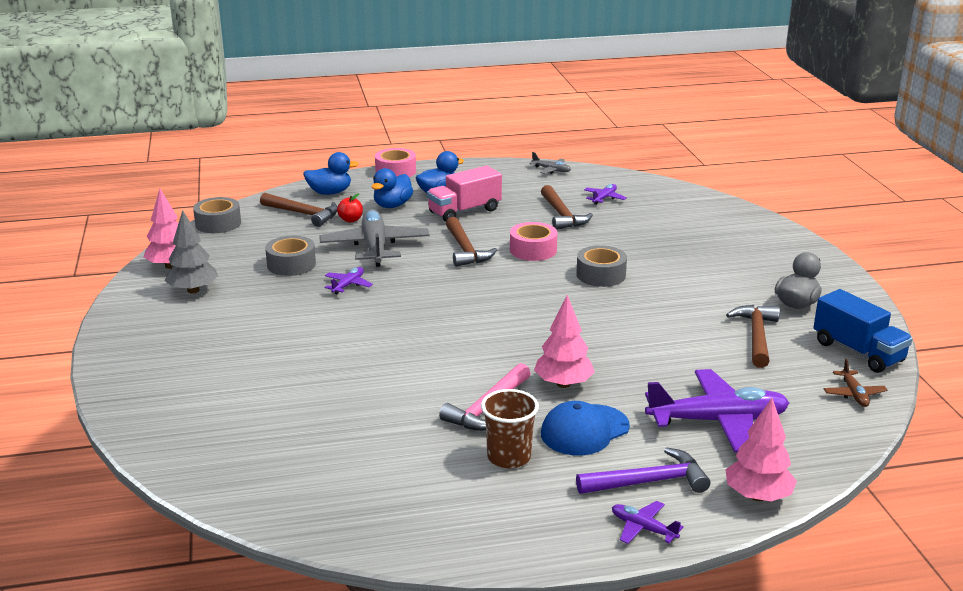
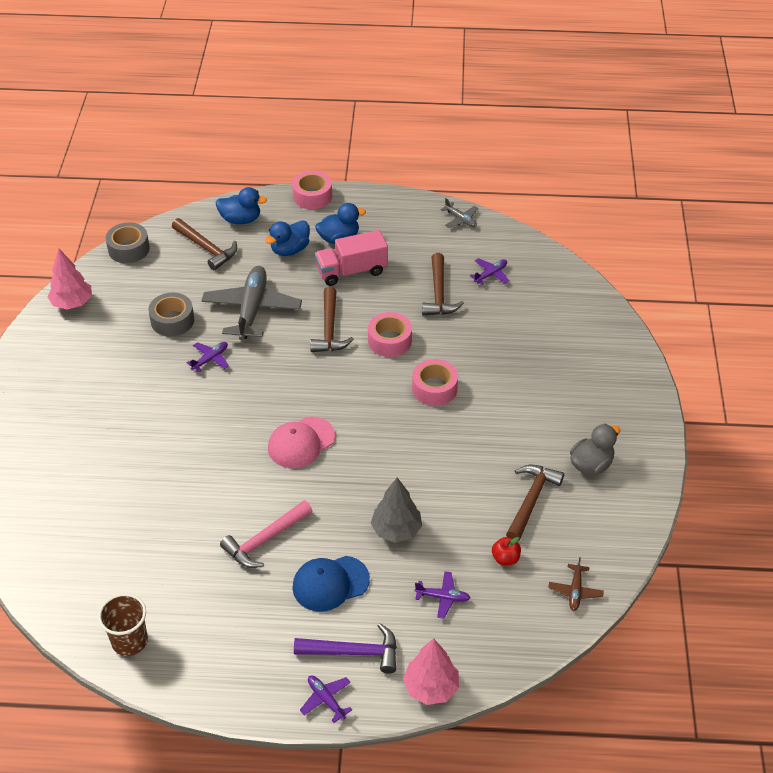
camera: 15 degrees right, 20 degrees up
(193, 290) = (81, 341): grey tree -> grey tree (396, 530)
(350, 220) = (245, 265): red apple -> red apple (505, 558)
(484, 330) = (301, 442): none -> pink cap
(509, 457) = (258, 600): brown cup -> brown cup (129, 641)
(563, 384) = (338, 525): pink tree -> none
(601, 275) = (434, 388): grey tape -> pink tape
(718, 421) = (443, 597): purple plane -> purple plane, size x0.46
(858, 352) = (610, 539): blue truck -> none

